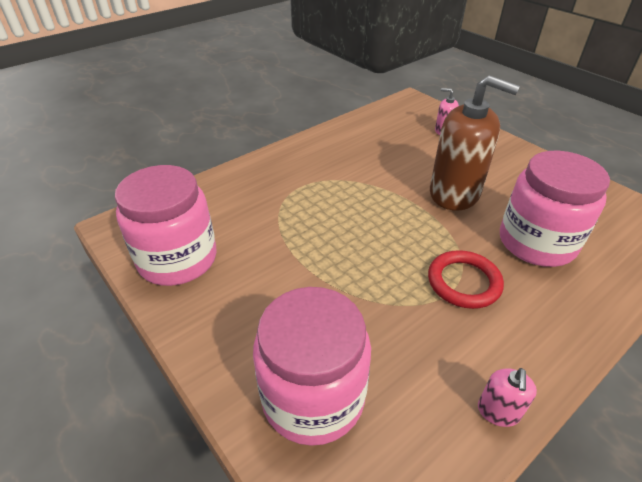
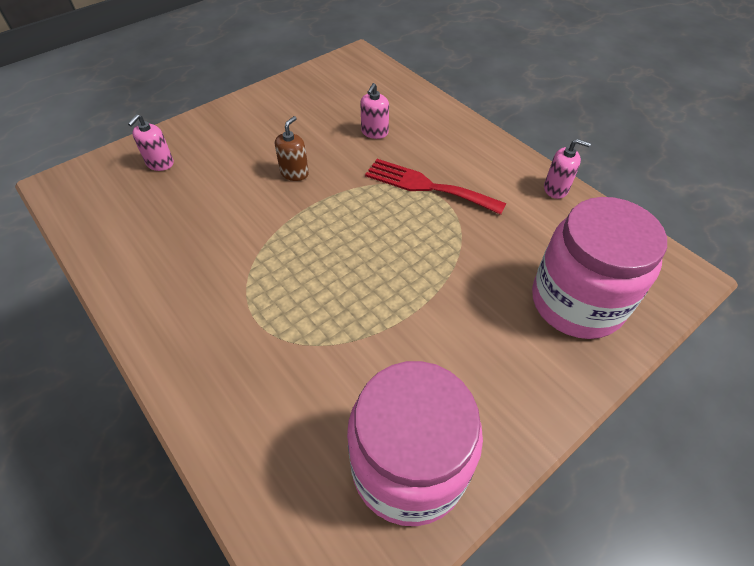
camera: 90 degrees left, 10 degrees up
(454, 193) = (294, 173): brown soap dispenser -> brown soap dispenser, size x0.43
(464, 282) = (428, 186): red ring -> red fork
(536, 242) = (374, 132): pink jar -> pink soap dispenser

